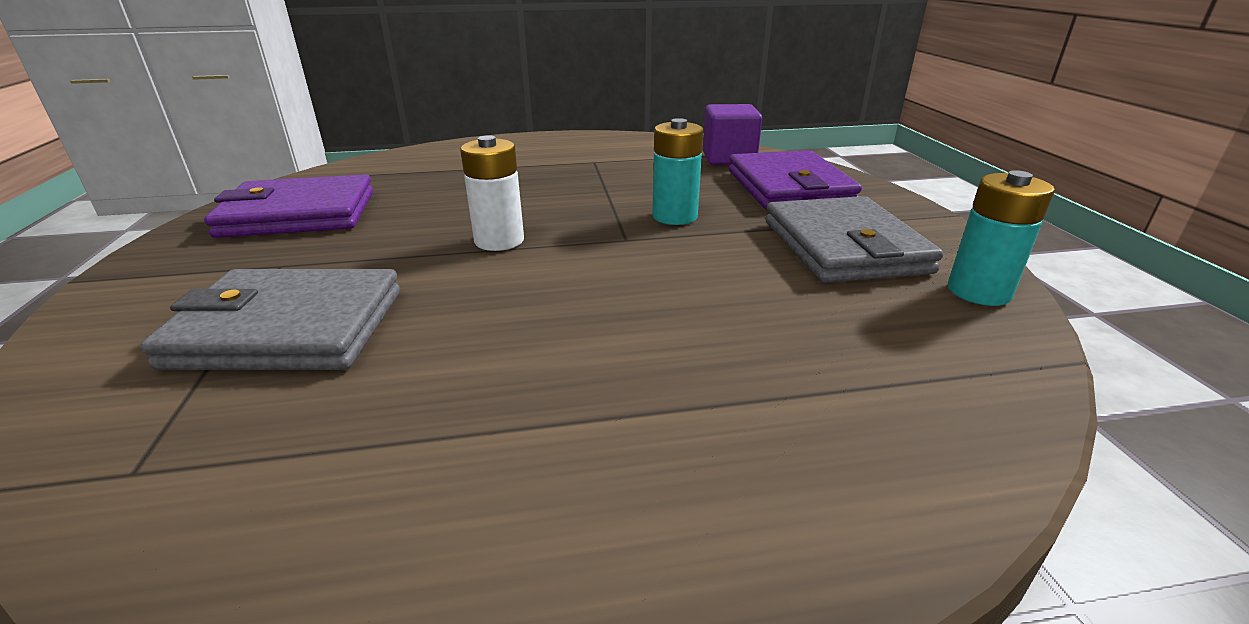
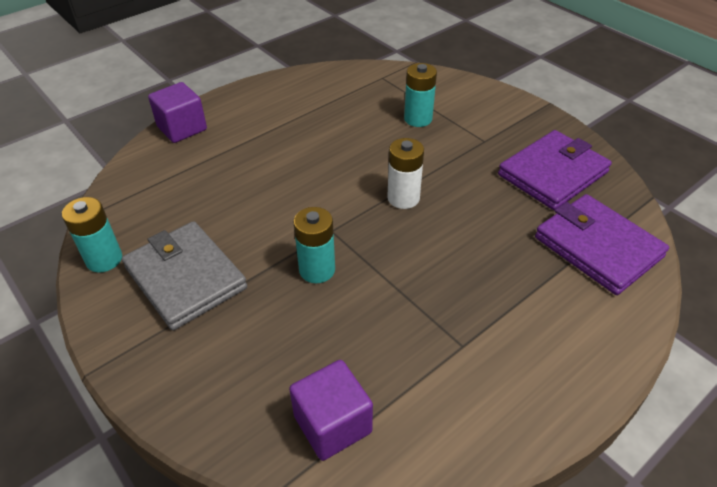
camera: 150 degrees right, 15 degrees up
(289, 328) = (418, 119): grey wallet -> turquoise battery
(788, 187) = (244, 366): purple wallet -> purple wallet (598, 247)
(833, 526) = (182, 128): none -> purple cube

